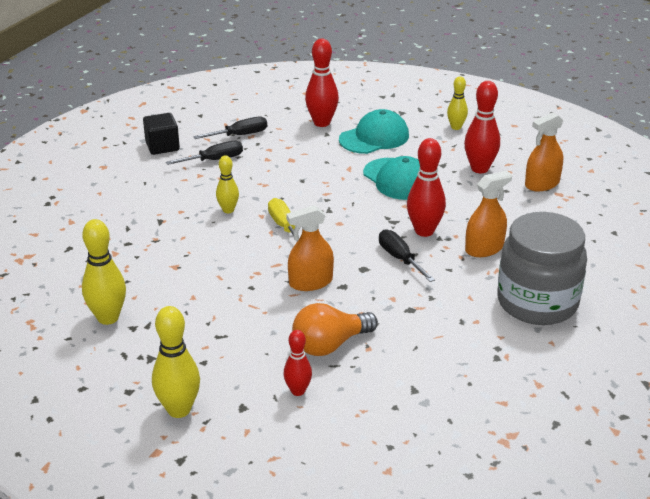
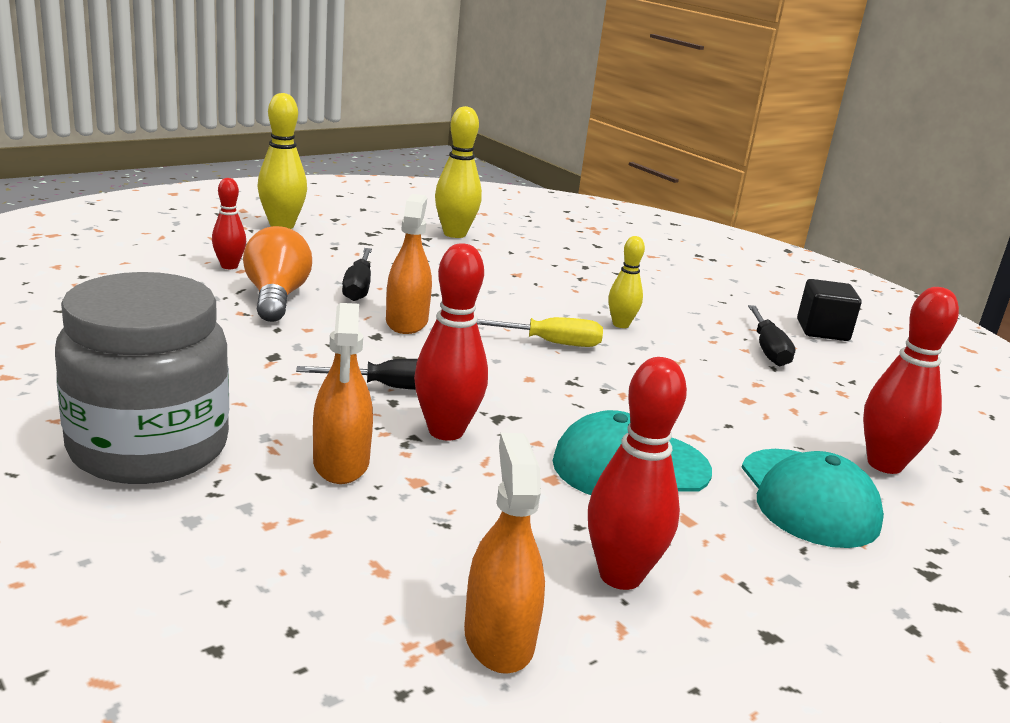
camera: 110 degrees right, 10 degrees down
(240, 135) = (846, 385): black screwdriver -> black screwdriver (358, 287)
(456, 127) = (837, 624): yellow bowling pin -> none

